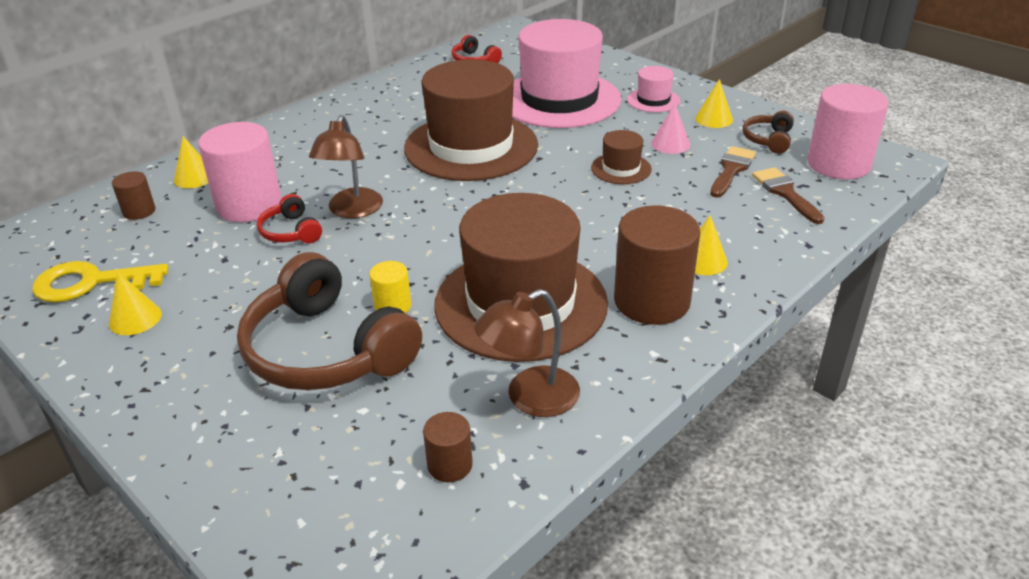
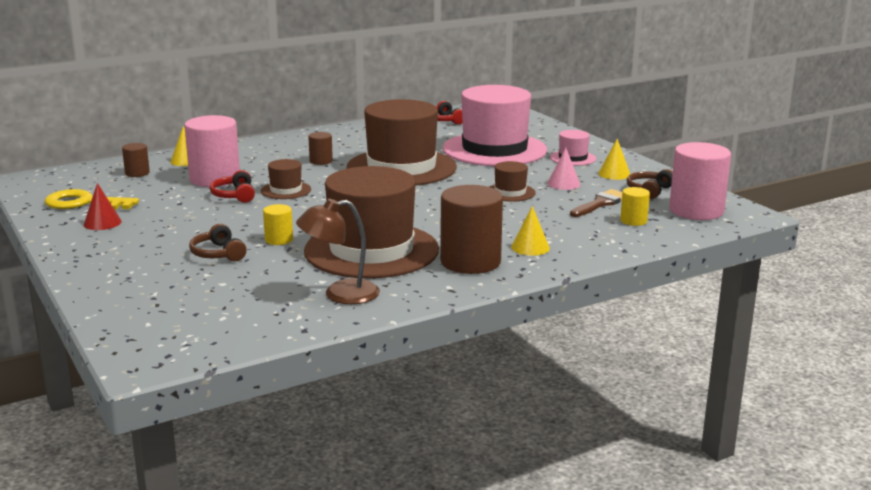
camera: 15 degrees right, 15 degrees down
(135, 318) = (102, 223): yellow cone -> red cone
(326, 350) = (218, 254): brown headphones -> brown headphones, size x0.46
(352, 210) = (286, 190): brown lamp -> brown hat
(450, 465) = (261, 315): brown cylinder -> brown cylinder (321, 161)
(785, 193) = (633, 221): brown brush -> yellow cylinder

